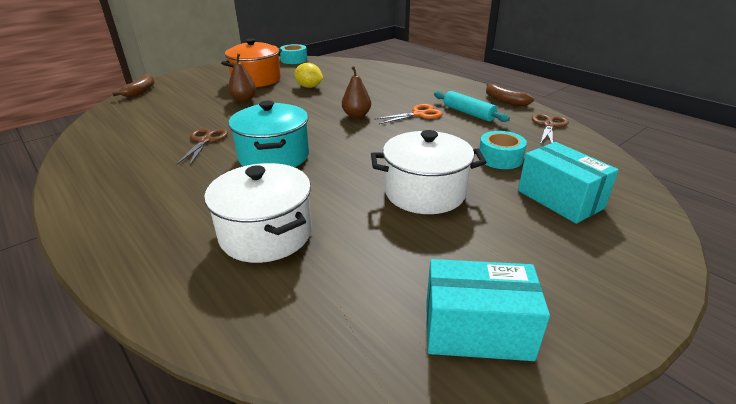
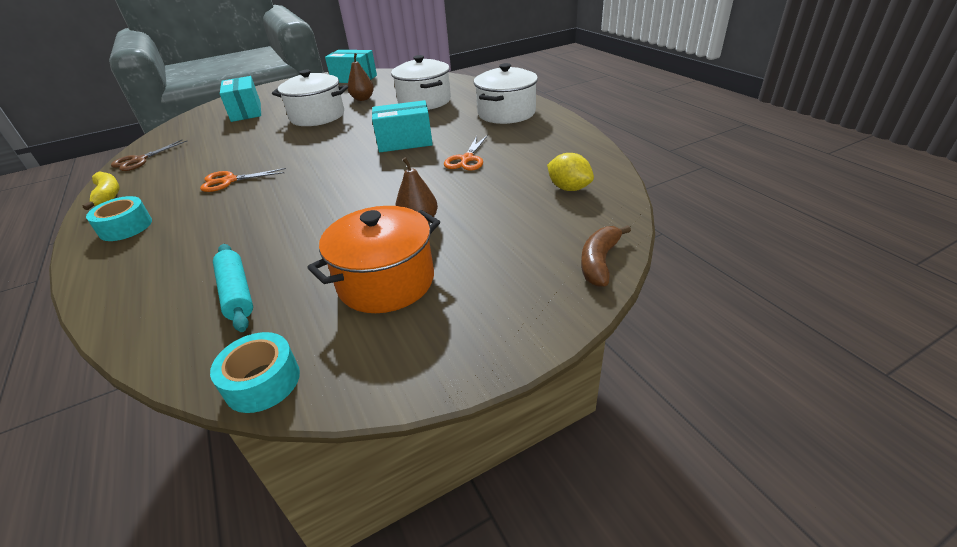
camera: 165 degrees left, 5 degrees up
(136, 207) = (506, 113): none -> white pot
(205, 141) = (467, 159): brown scissors -> orange scissors
(274, 156) = (405, 142): turquoise pot -> turquoise box
(309, 87) = (307, 248): yellow lemon -> yellow lemon (569, 188)
(356, 115) = (295, 183): brown pear -> brown pear (363, 99)
(468, 113) = (178, 179): turquoise rolling pin -> turquoise rolling pin (237, 293)
(500, 158) = (235, 134): turquoise tape -> turquoise tape (126, 227)
(504, 101) = (108, 195): brown banana -> yellow banana

